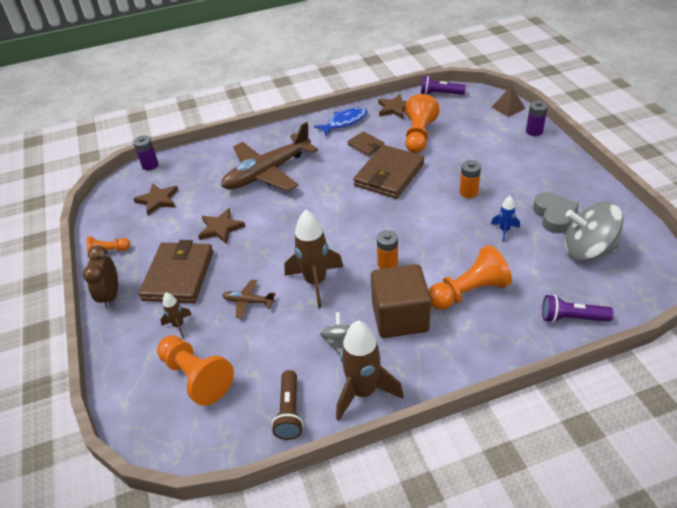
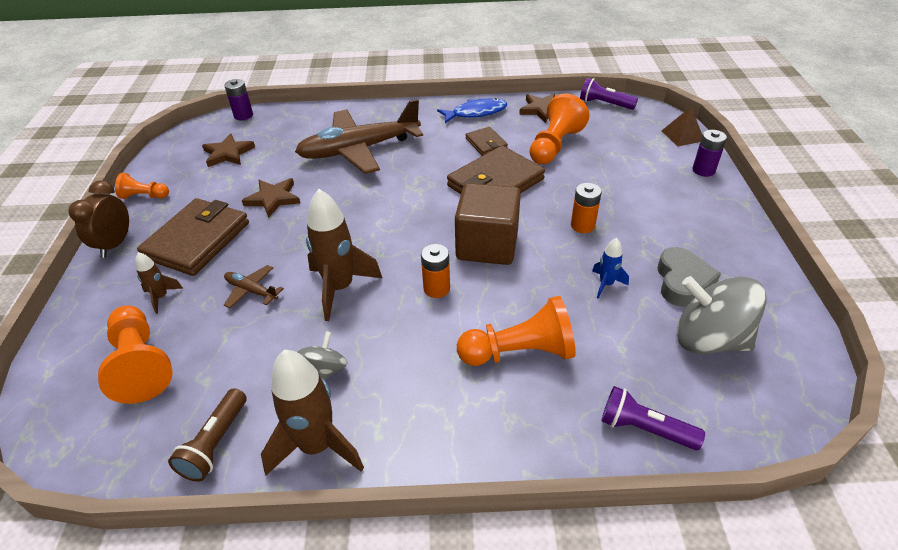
camera: 15 degrees right, 0 degrees up
(400, 317) = (415, 360): brown cube -> brown cube (487, 245)

